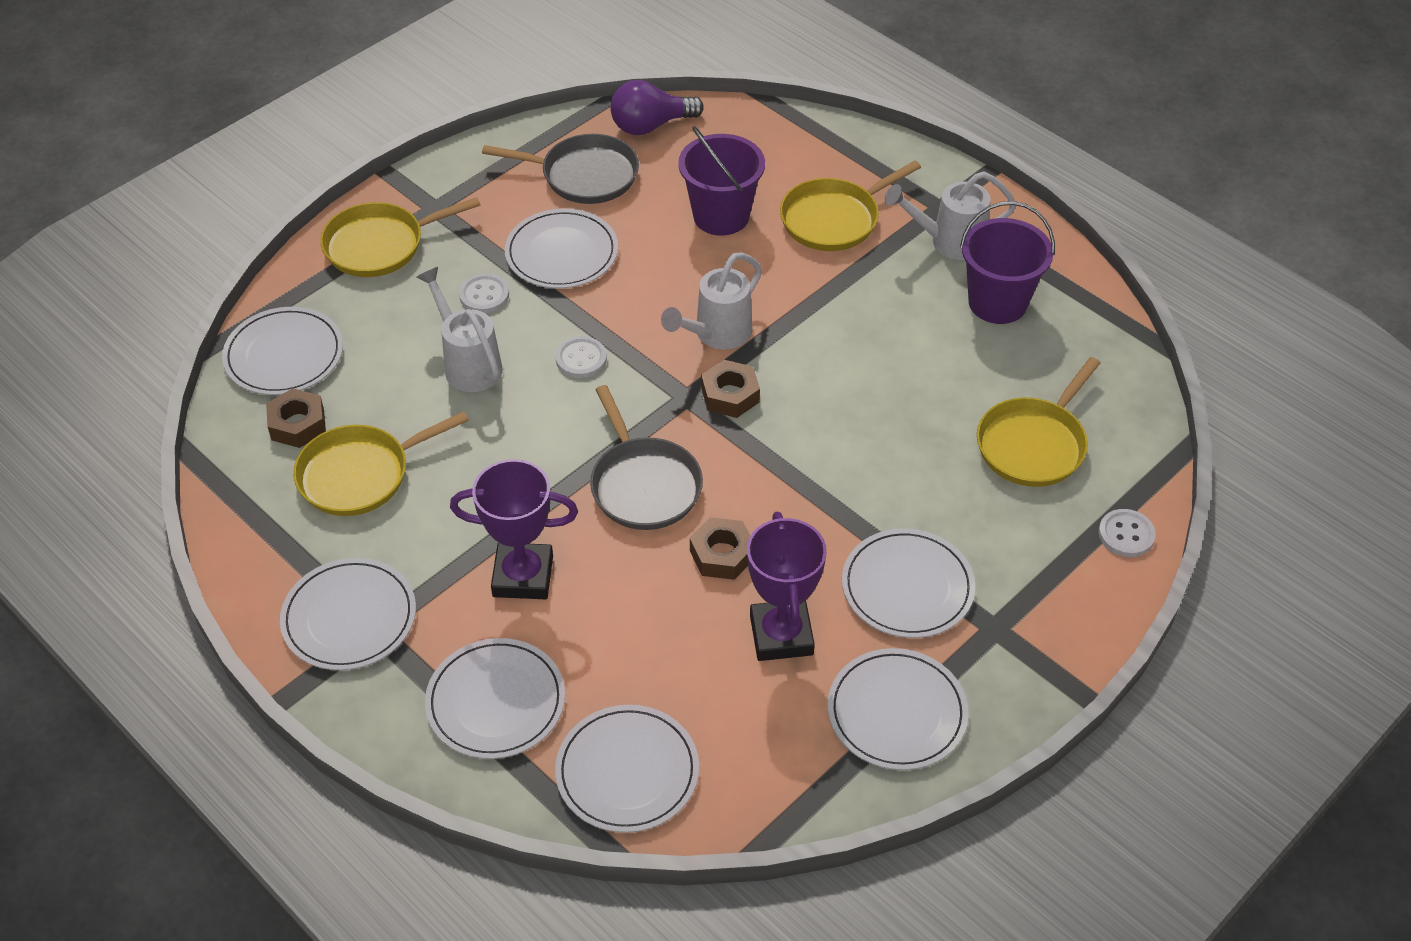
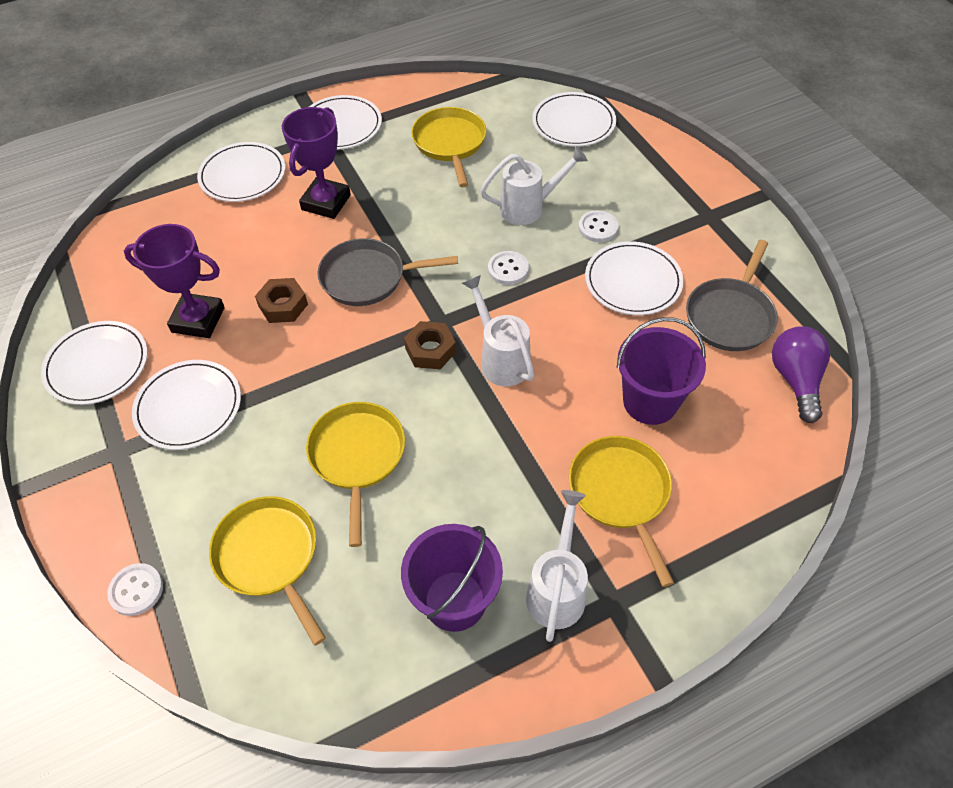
camera: 110 degrees right, 5 degrees up
(298, 424) = (507, 122): brown nut -> none
(379, 245) = (672, 180): yellow pan -> yellow pan (357, 456)
(627, 771) = (156, 221): white plate -> none

